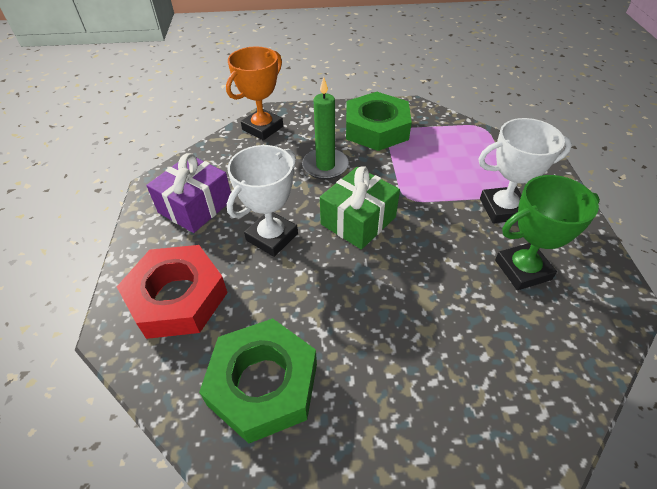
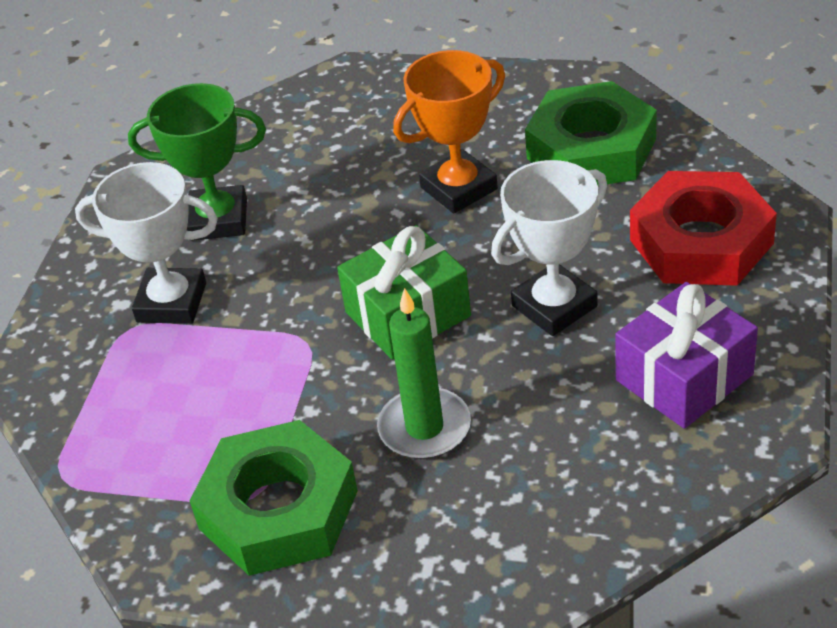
camera: 160 degrees left, 5 degrees down
(262, 128) = (534, 557): orange trophy -> orange trophy (459, 188)

